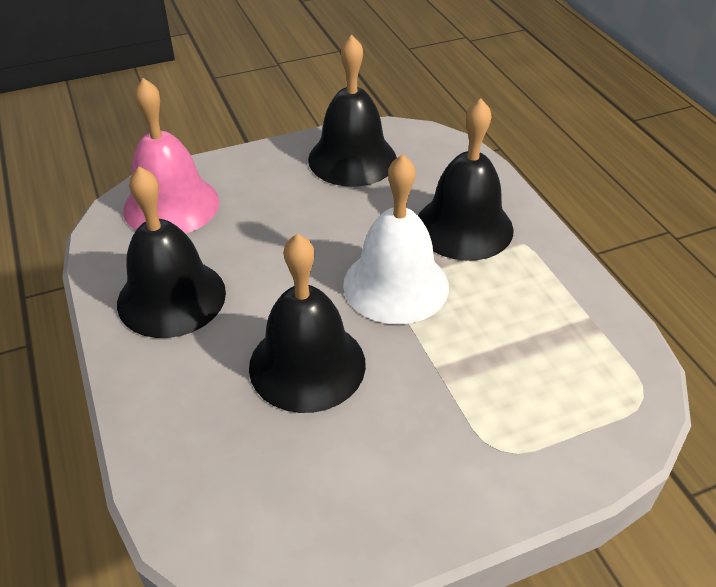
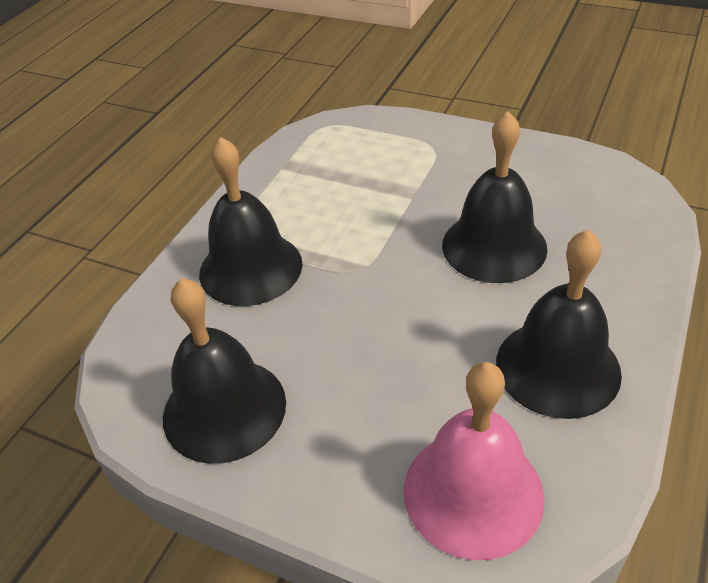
camera: 130 degrees left, 0 degrees up
(396, 285) = (365, 259): white bell -> none

